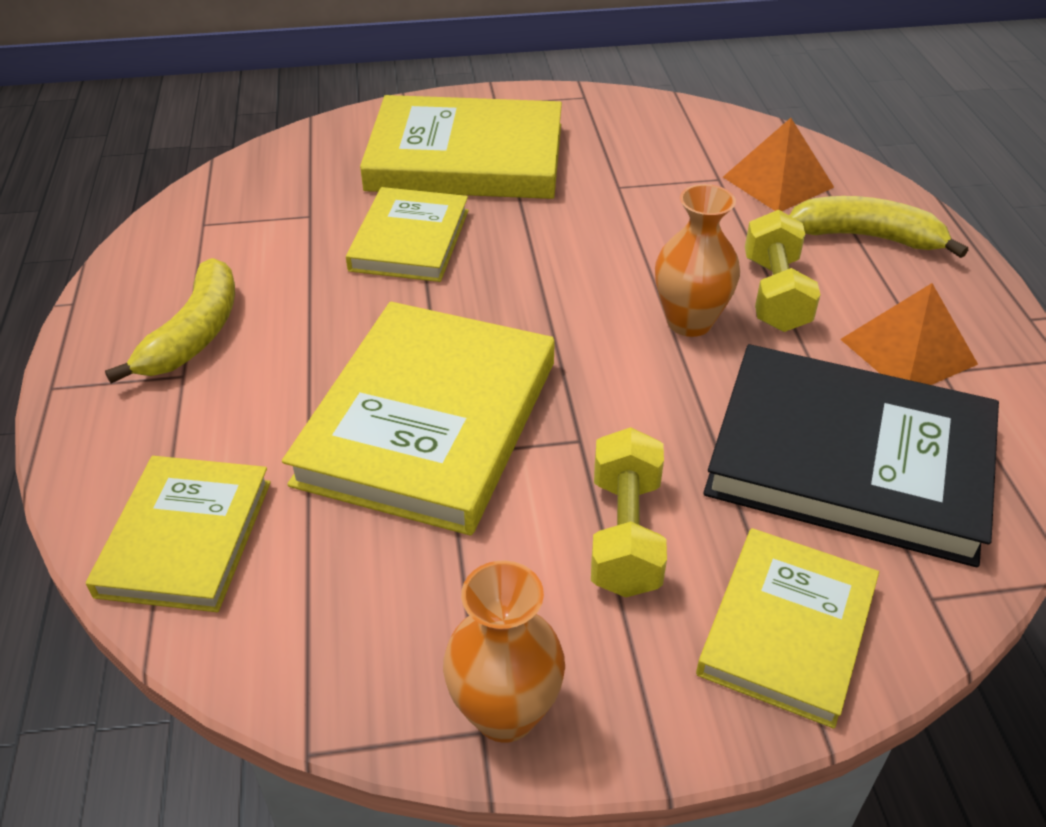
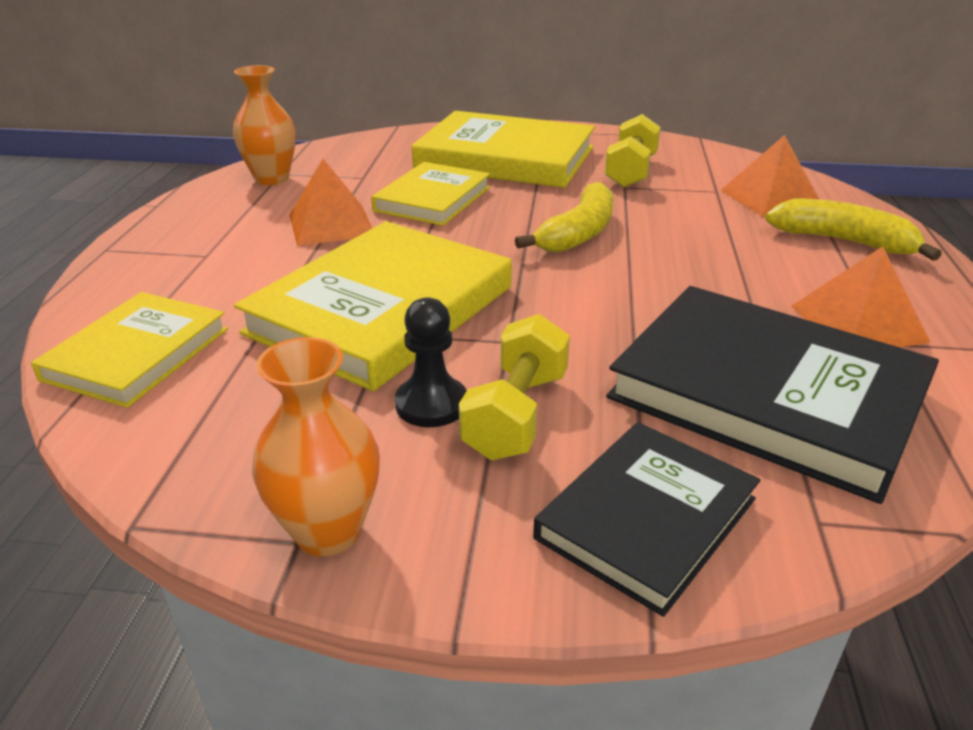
camera: 15 degrees right, 10 degrees down
(195, 334) = (231, 233): yellow banana -> yellow banana (578, 233)
(309, 301) = (331, 225): none -> orange pyramid
(537, 539) = (431, 404): none -> black pawn
(689, 322) = (648, 276): orange vase -> orange vase (272, 178)
(775, 294) = (738, 268): yellow dumbbell -> yellow dumbbell (630, 172)
(787, 629) = (646, 518): yellow book -> black book

